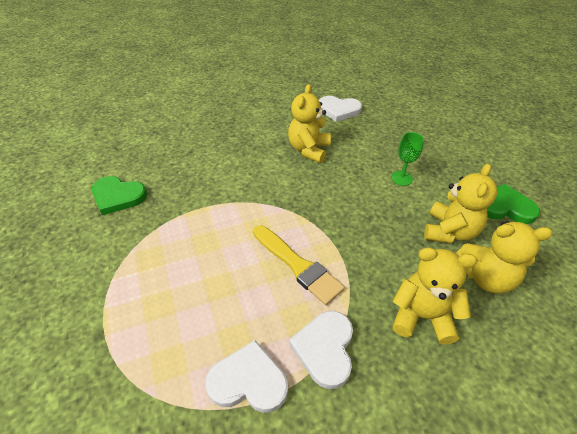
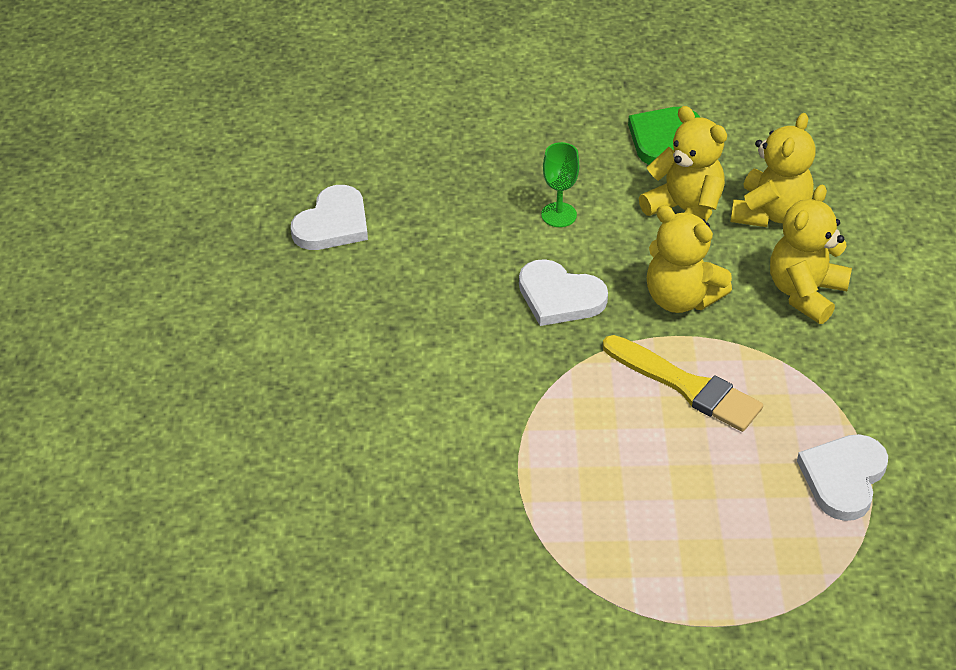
camera: 70 degrees left, 0 degrees up
(118, 196) = (436, 594): green heart -> none
(297, 265) = (686, 386): yellow brush -> yellow brush turned 60 degrees clockwise
(309, 150) = (433, 300): yellow teddy bear -> yellow teddy bear (680, 298)
(325, 349) = (822, 396): white heart -> white heart (559, 297)

